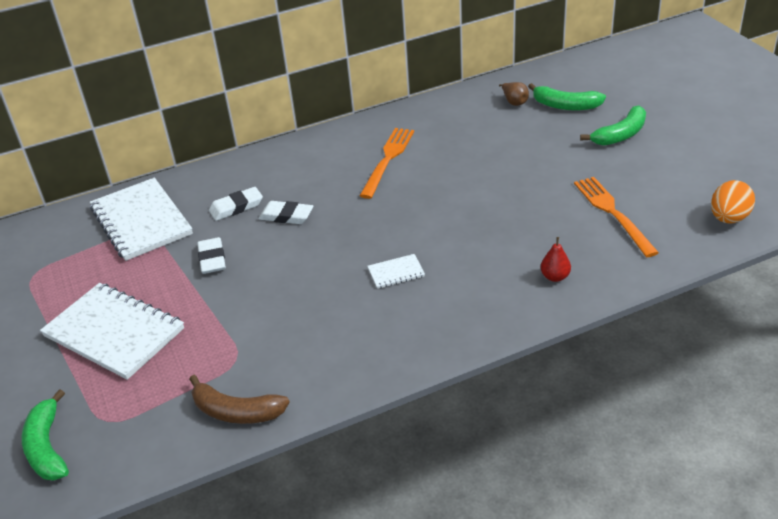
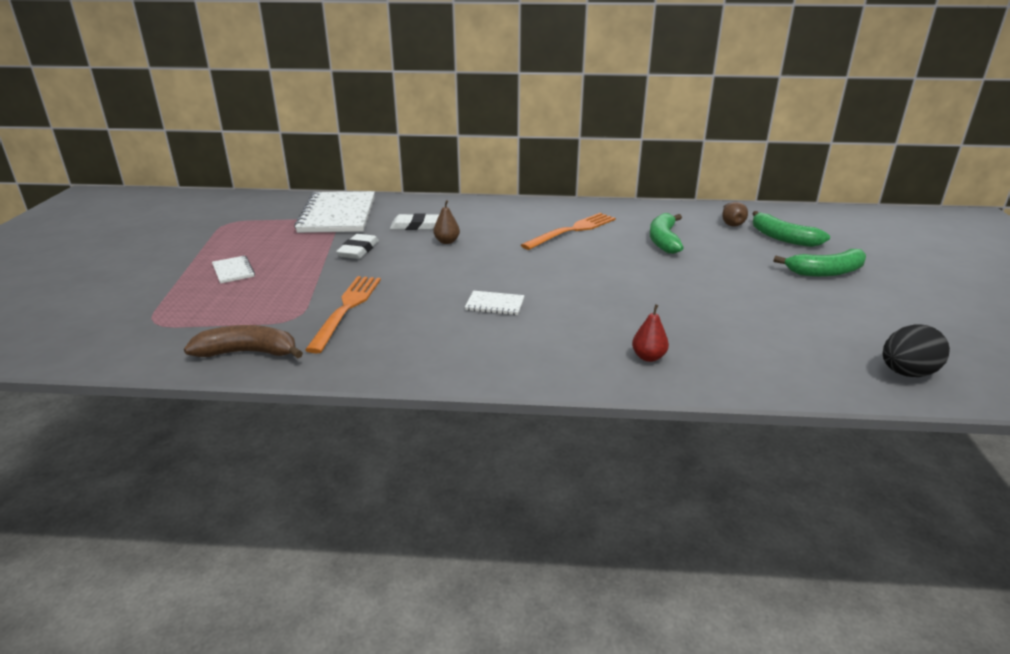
camera: 25 degrees right, 10 degrees down
(47, 447) = (94, 323): green banana -> green banana (664, 240)
(114, 332) = (233, 271): white notebook -> white notebook, size x0.43
(236, 411) = (248, 352): brown banana -> brown banana turned 135 degrees clockwise
(286, 216) = (447, 241): white eraser -> brown pear
(612, 213) = (762, 327): orange fork -> orange fork (346, 309)
(728, 218) = (906, 373): orange egg -> black egg

